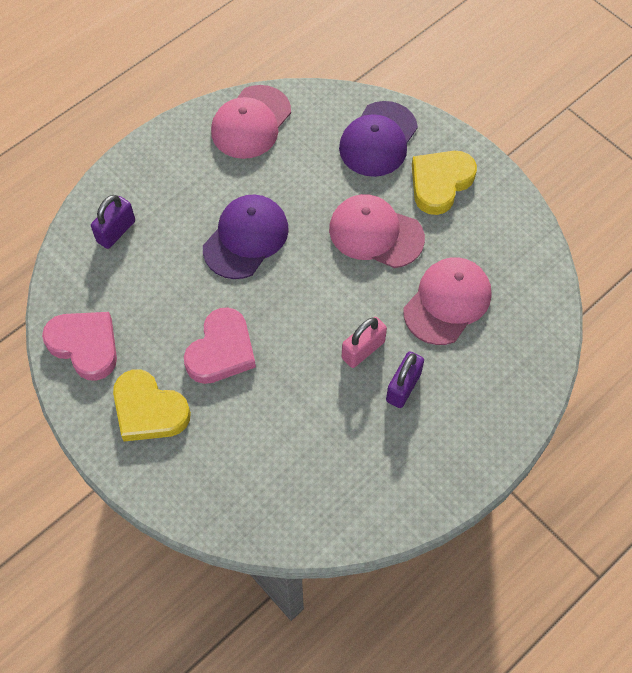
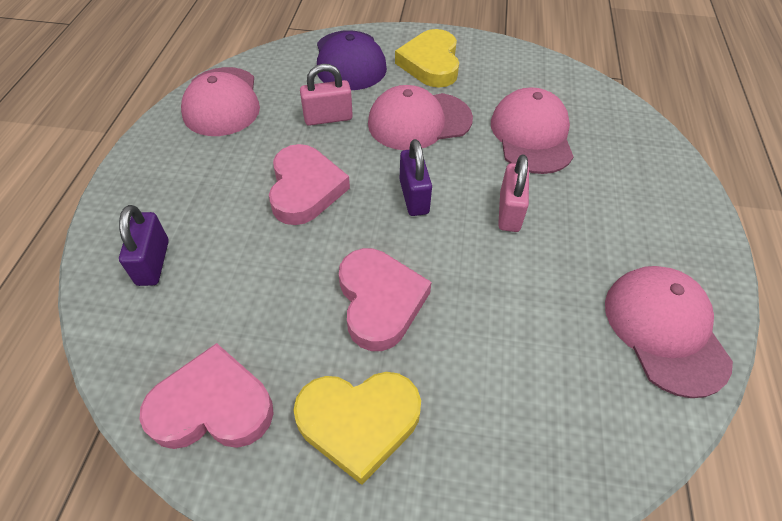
camera: 40 degrees left, 10 degrees down
(246, 238) = (305, 189): purple cap -> pink heart
(312, 187) = (328, 118): none -> pink padlock
(372, 495) = (665, 330): none -> pink cap
(403, 387) = (576, 218): purple padlock -> purple padlock (414, 197)

